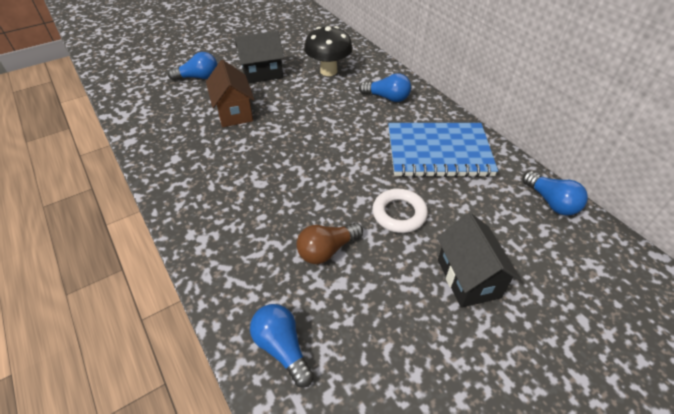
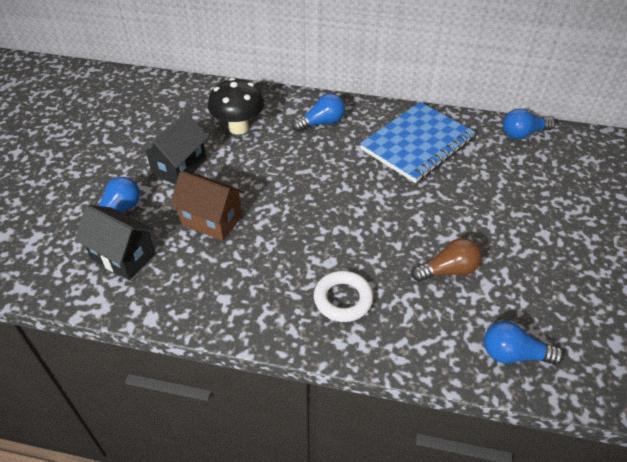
camera: 45 degrees left, 0 degrees up
(327, 250) = (448, 270): brown light bulb -> brown light bulb turned 120 degrees counterclockwise
(399, 214) = (454, 208): white ring -> white ring (343, 299)
(468, 278) = (545, 219): black house -> black house (123, 256)
(551, 202) = (523, 134): blue light bulb -> blue light bulb turned 150 degrees clockwise

